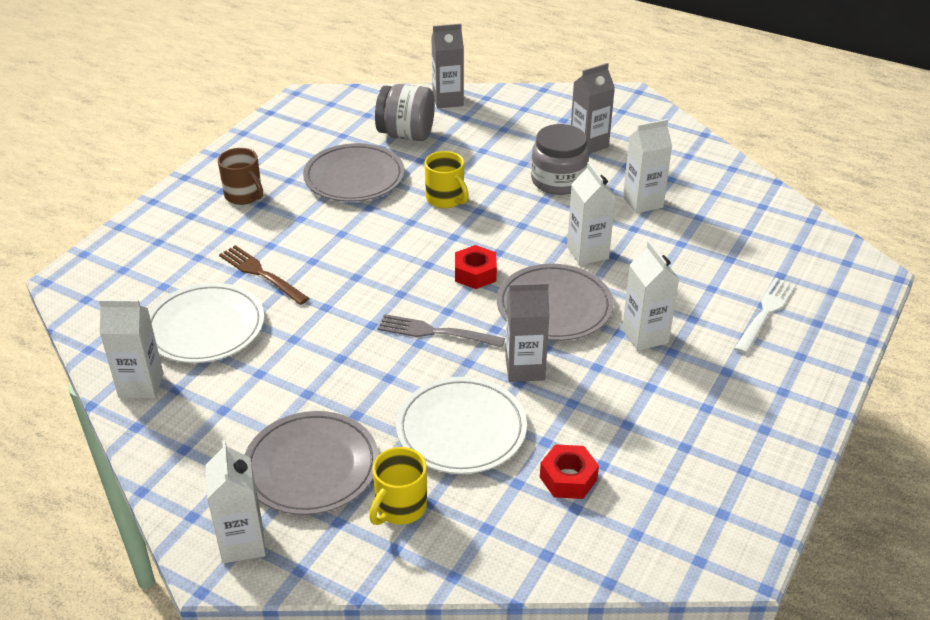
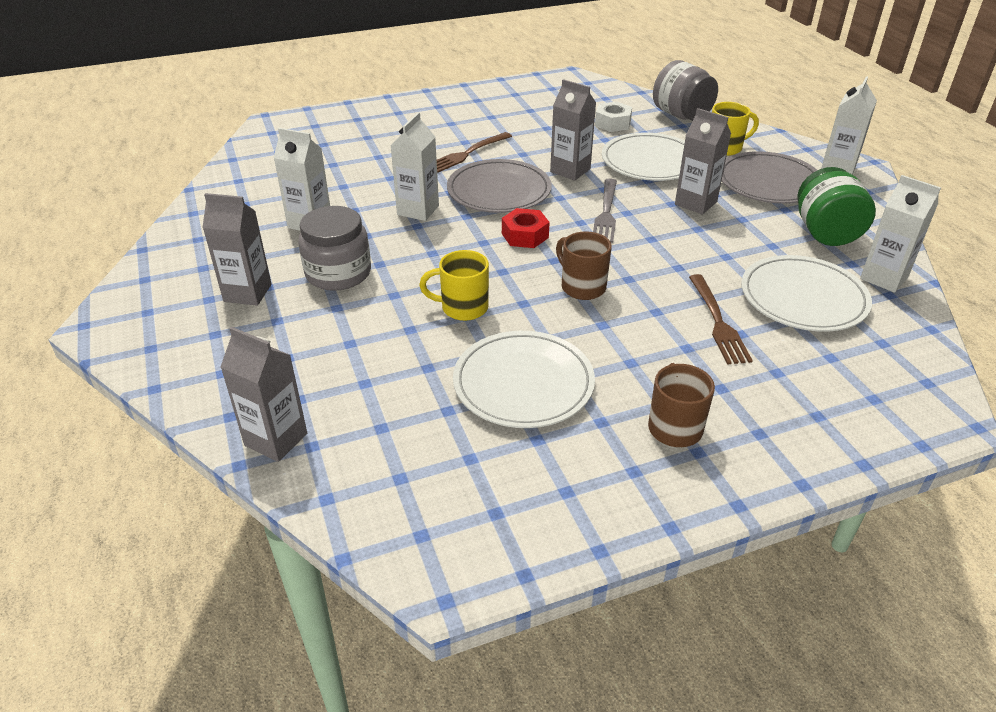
camera: 140 degrees left, 0 degrees up
(215, 417) = (825, 233): none -> green jar
(354, 177) = (523, 383): grey plate -> white plate
(365, 390) = (695, 203): none -> grey carton
(383, 253) = (582, 287): none -> brown mug
(406, 135) = (396, 412): grey jar -> grey jar (681, 115)
(436, 332) = (606, 213): grey fork -> grey fork turned 45 degrees clockwise
(446, 199) = (462, 308): yellow mug -> yellow mug turned 90 degrees counterclockwise
(568, 478) = (612, 123): red nut -> white nut
(645, 336) = (467, 154): white carton -> brown fork
(765, 313) = (375, 133): white fork -> none

